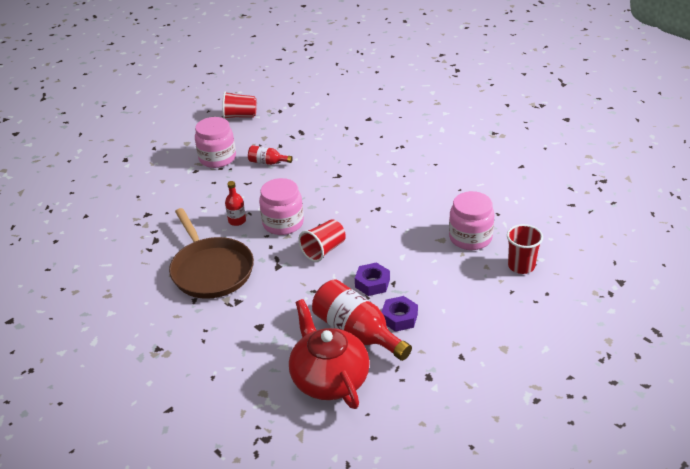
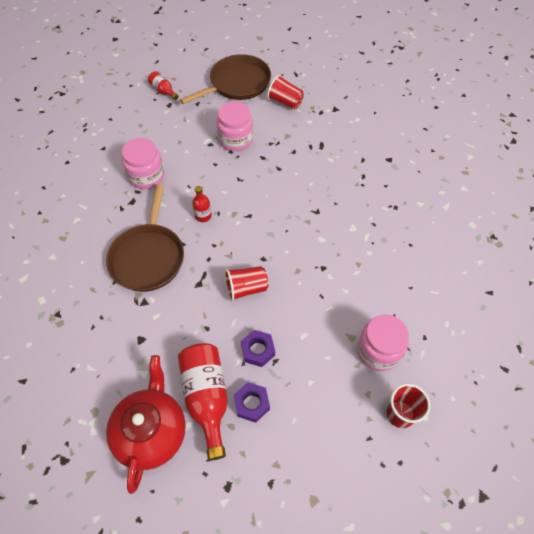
camera: 30 degrees right, 20 degrees up
(181, 120) = (237, 83): none -> brown pan
(268, 162) = (270, 165): red bottle -> red bottle (163, 91)
(283, 223) = (235, 239): pink jar -> pink jar (146, 176)

